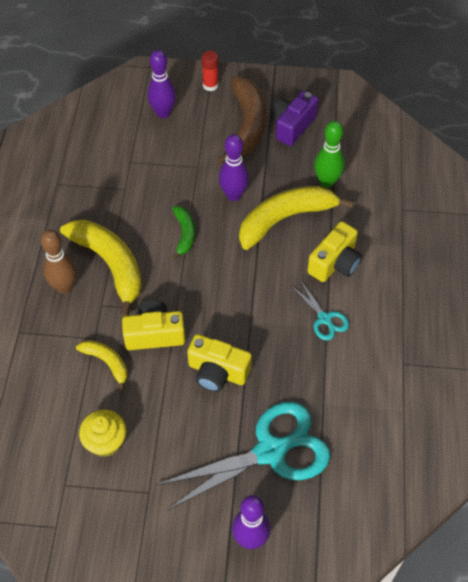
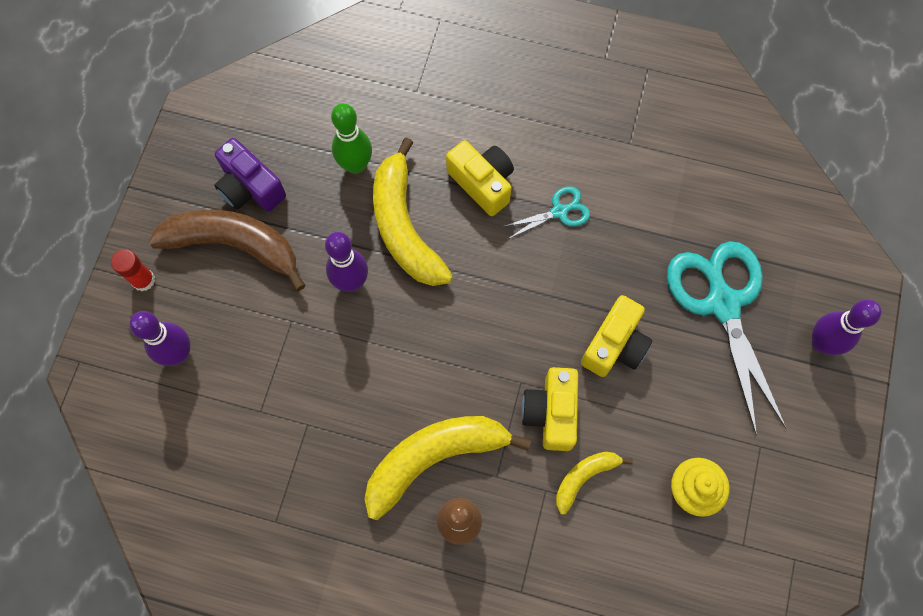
camera: 80 degrees left, 15 degrees up
(184, 234) = (402, 354): green banana -> none

